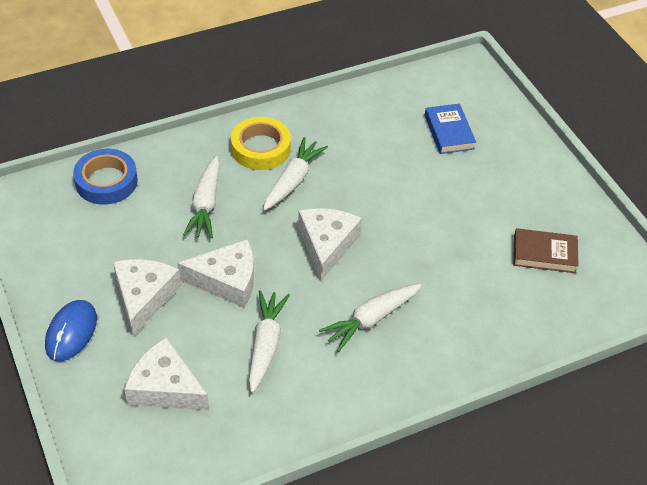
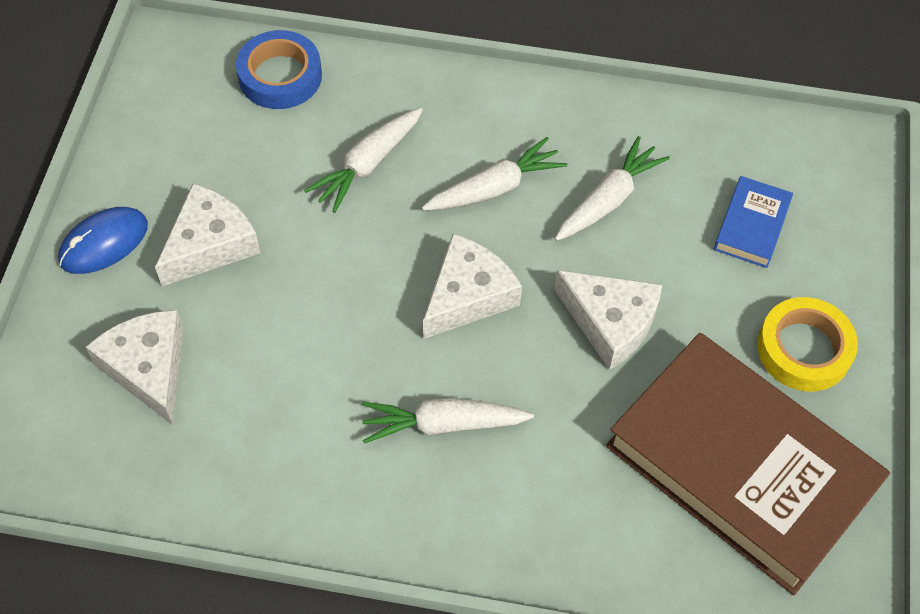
camera: 35 degrees right, 10 degrees up
(227, 281) = (316, 276): white cheese -> white cheese (610, 322)
(261, 148) = (490, 124): yellow tape -> yellow tape (803, 349)
(266, 344) = (296, 382): white carrot -> white carrot (608, 199)
(544, 254) = (741, 467): brown book -> brown book, size x2.41

